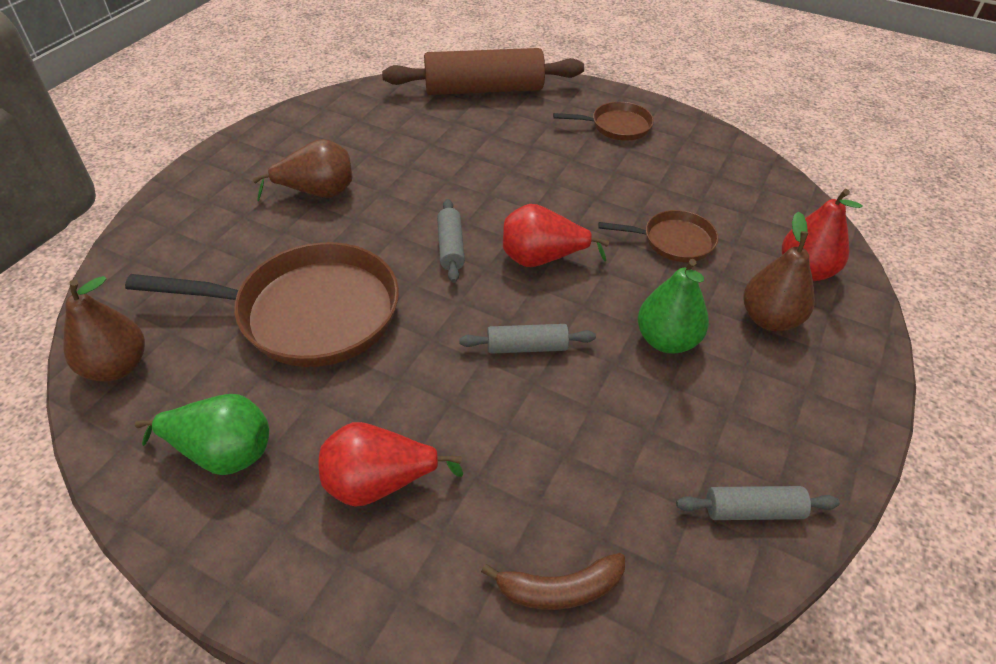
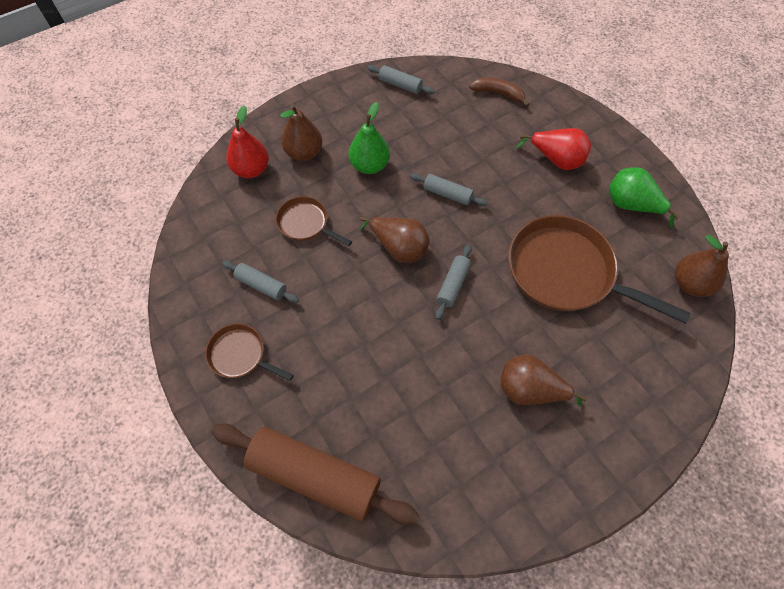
camera: 150 degrees left, 15 degrees up
(542, 259) = (399, 248): red pear -> brown pear
(656, 174) = (261, 285): none -> grey rolling pin

